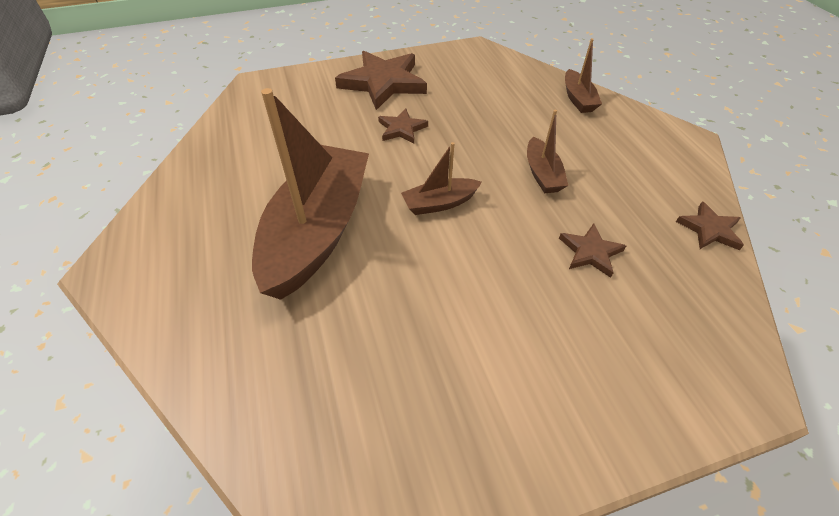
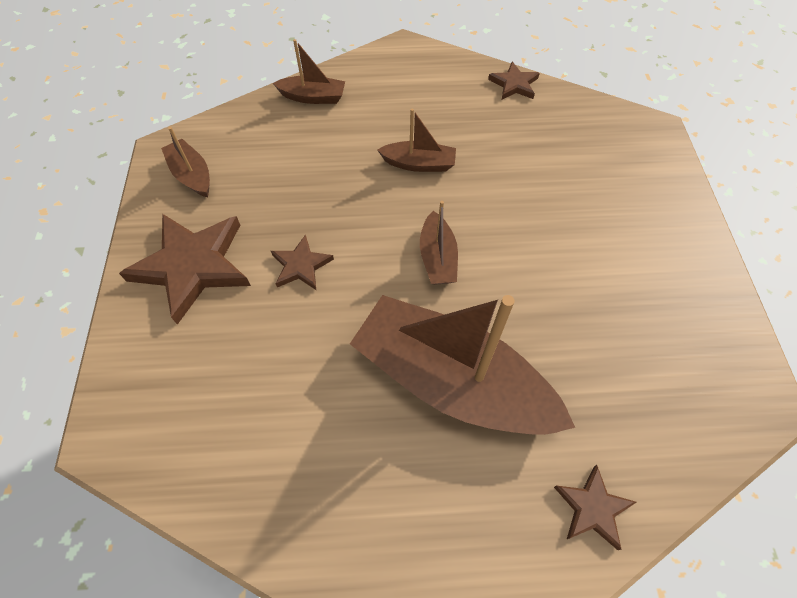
camera: 75 degrees left, 10 degrees up
(460, 63) = (192, 175): none -> brown boat
(590, 252) = (524, 165): brown star -> brown star (592, 508)

